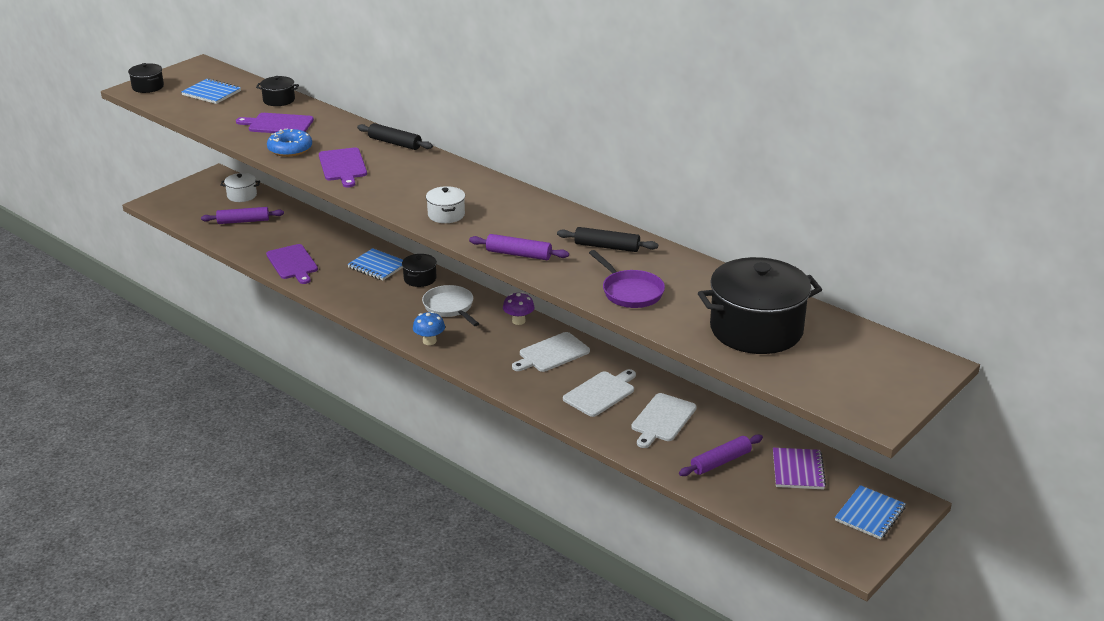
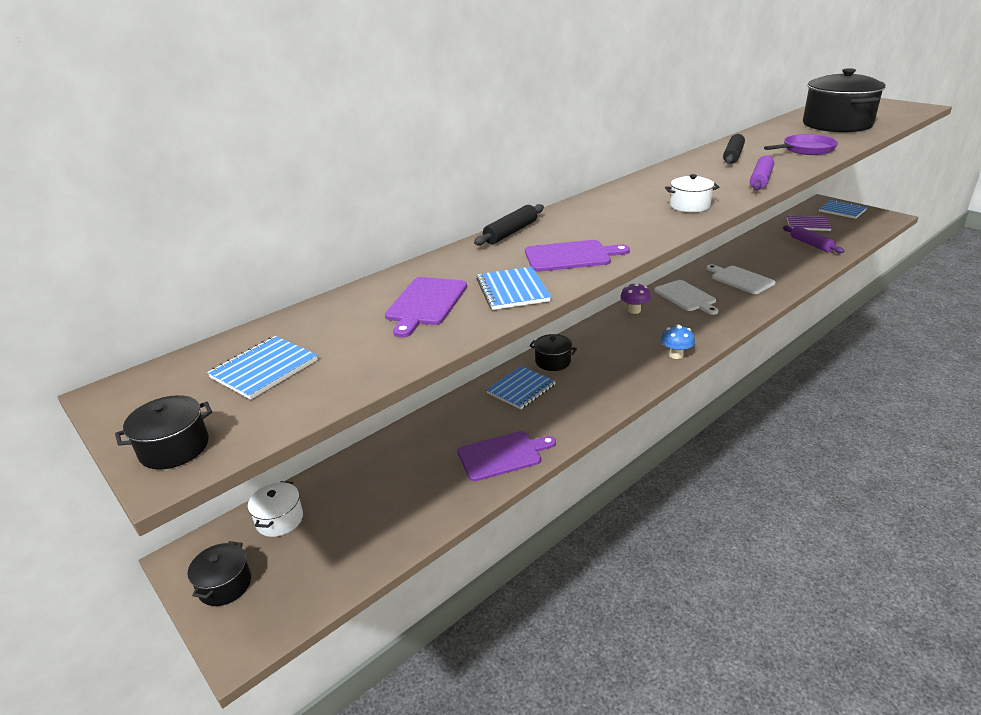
camera: 80 degrees left, 0 degrees up
(243, 221) = (365, 512): purple rolling pin -> none
(279, 100) = (336, 308): black pot -> black pot (225, 585)
(290, 149) = (512, 290): blue donut -> blue notebook
(450, 307) = (611, 344): white pan -> none
(662, 419) = (768, 260): white cutting board -> none

